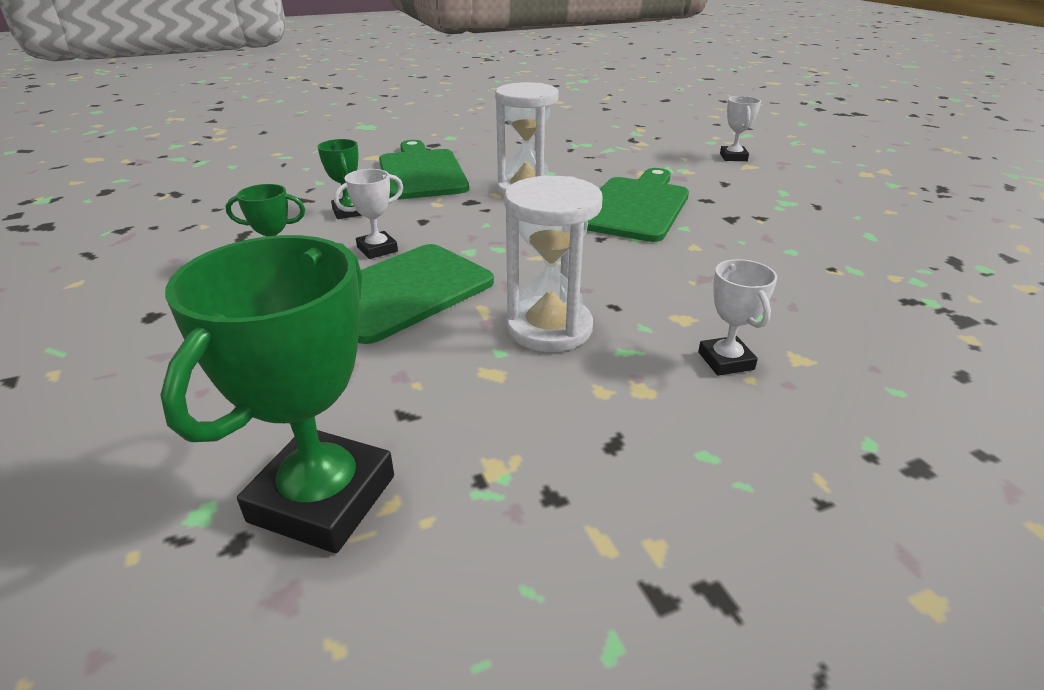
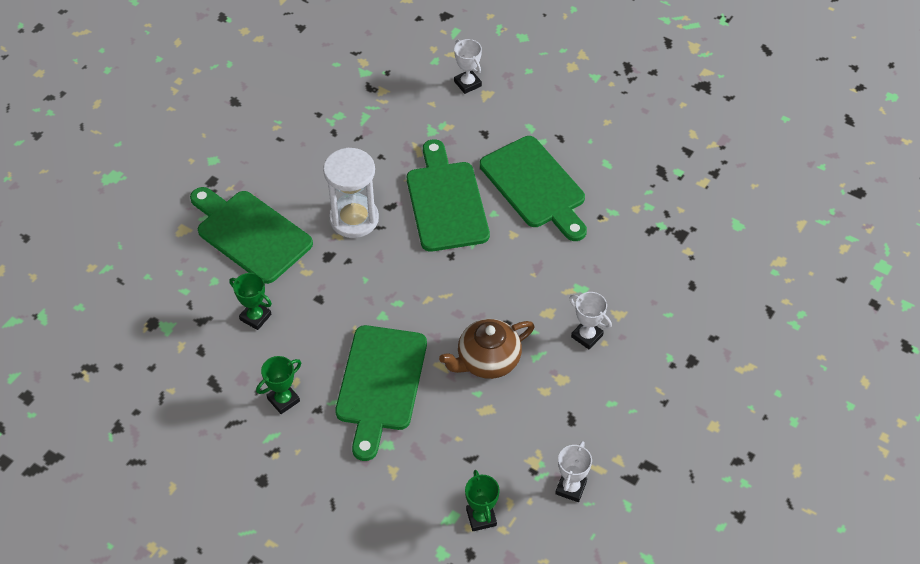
camera: 35 degrees left, 20 degrees up
(322, 498) = (481, 517): green trophy -> green trophy, size x0.51
(377, 249) = (323, 347): white trophy -> white trophy (571, 488)
(549, 328) = (487, 360): white hourglass -> brown teapot
(756, 225) = (535, 186): none -> green cutting board

